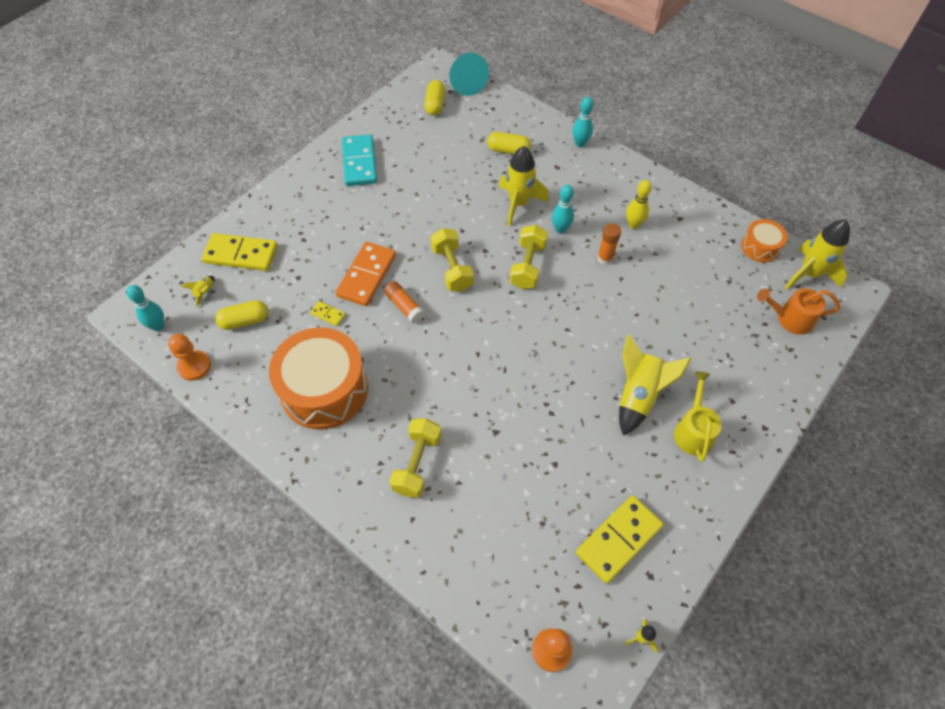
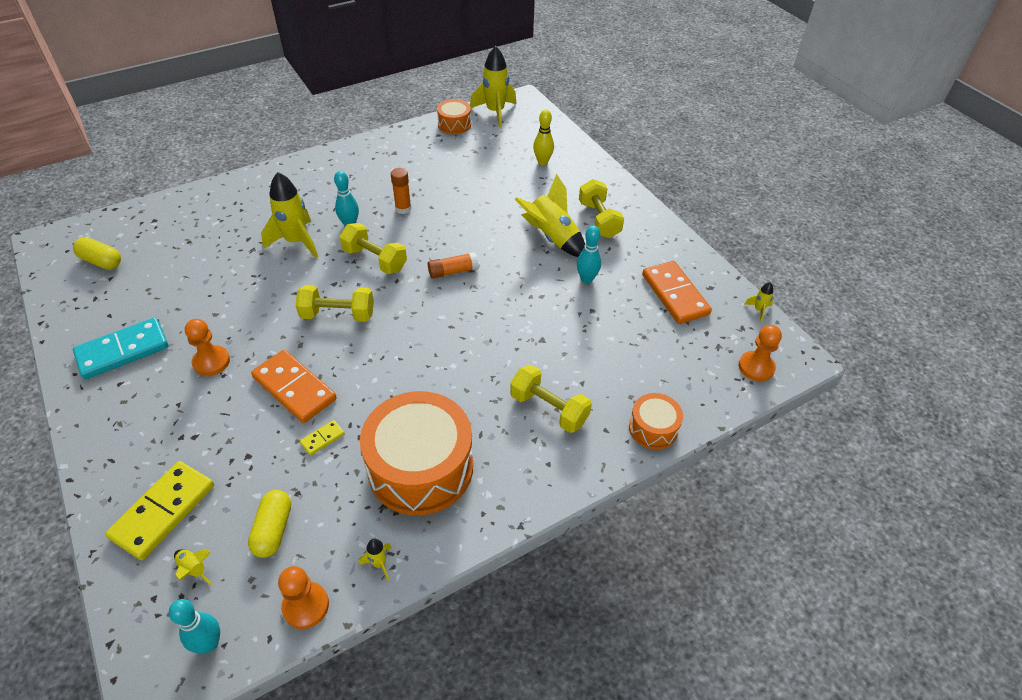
camera: 70 degrees left, 10 degrees down
(236, 396) = (379, 563): none -> yellow rocket
(359, 163) = (123, 351): turquoise domino -> turquoise domino turned 45 degrees counterclockwise
(370, 215) = (211, 362): none -> orange pawn
(404, 306) = (358, 367): orange glue stick -> orange glue stick (453, 271)
(429, 561) = (653, 428): none -> orange drum
(465, 82) = (95, 228): turquoise cone -> none
(508, 150) = (222, 227): yellow capsule -> none
(580, 144) = (260, 178): turquoise bowling pin -> turquoise bowling pin (586, 279)
(619, 540) = (675, 294): yellow domino -> orange domino
(633, 225) = (380, 180): yellow bowling pin -> yellow bowling pin (542, 162)
(693, 431) = (599, 220): yellow watering can -> yellow dumbbell
(790, 319) = (528, 136): orange watering can -> none

